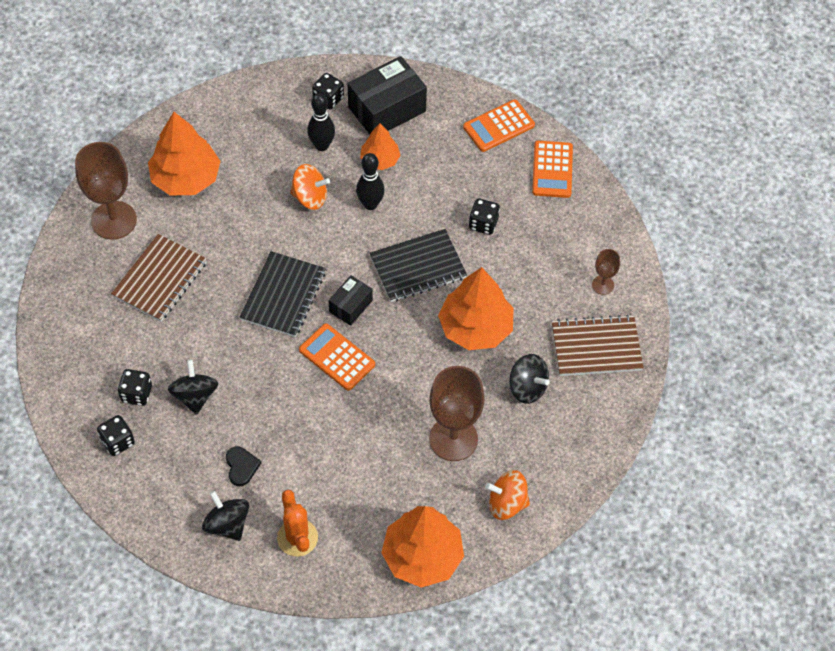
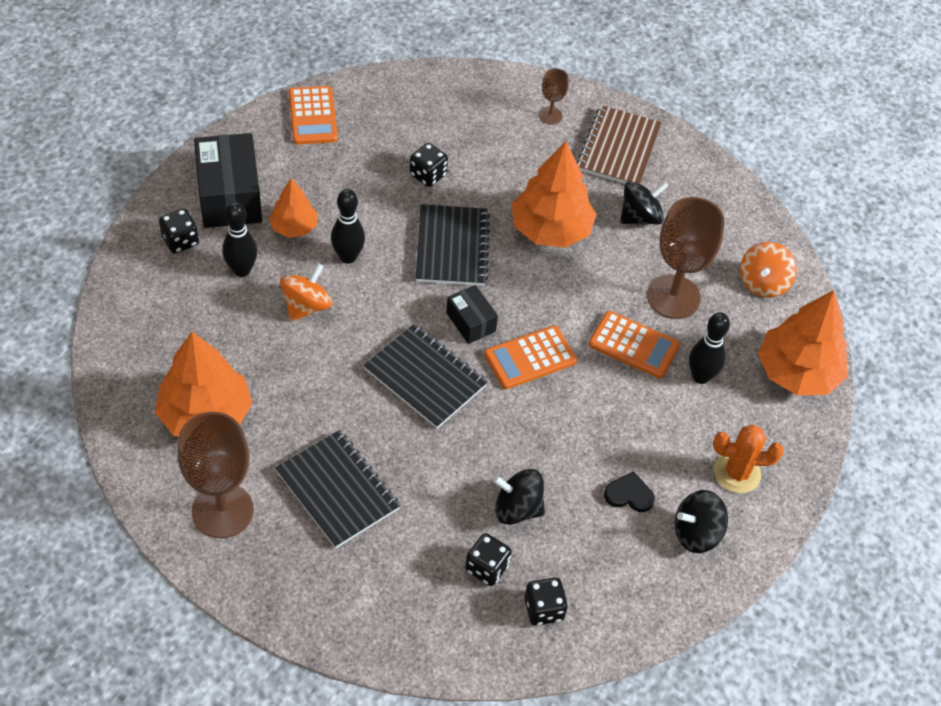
camera: 70 degrees left, 5 degrees down
(160, 279) = (337, 490): brown notebook -> black notebook
(380, 483) = (700, 376): none -> black bowling pin
(552, 170) = (393, 97): orange calculator -> orange calculator (634, 345)

